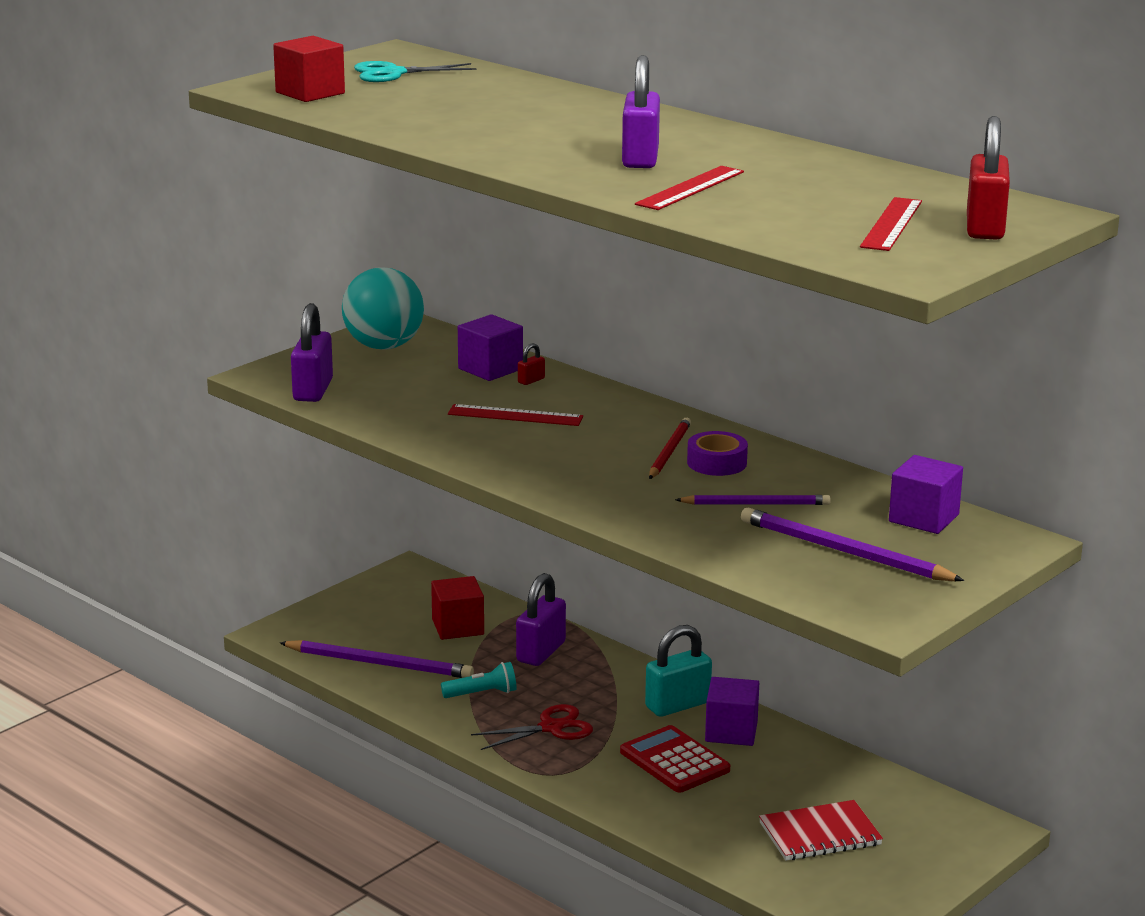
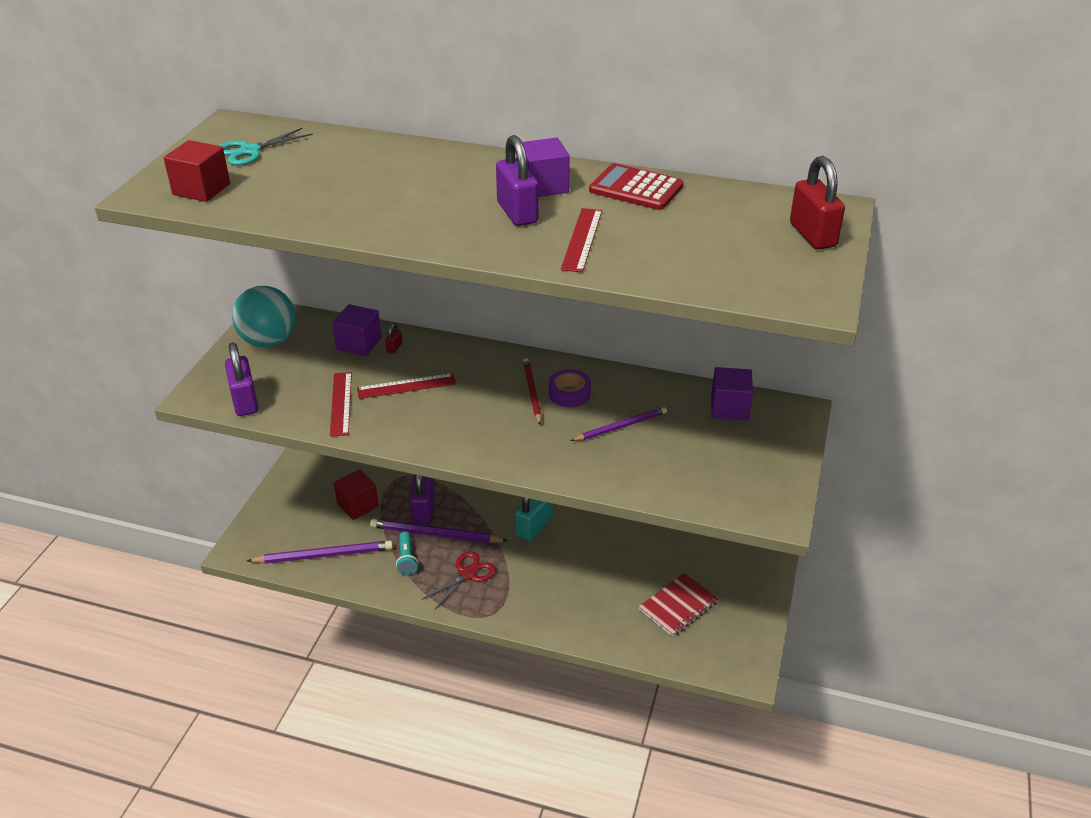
camera: 25 degrees left, 15 degrees up
(482, 693) = (406, 559): turquoise flashlight -> turquoise flashlight turned 120 degrees clockwise
(674, 761) = (559, 575): red calculator -> red calculator (636, 188)
(731, 731) = (578, 538): purple cube -> purple cube (543, 186)
(844, 552) = (705, 456): purple pencil -> purple pencil (435, 534)
(891, 224) = (751, 247): red ruler -> red ruler (341, 403)

